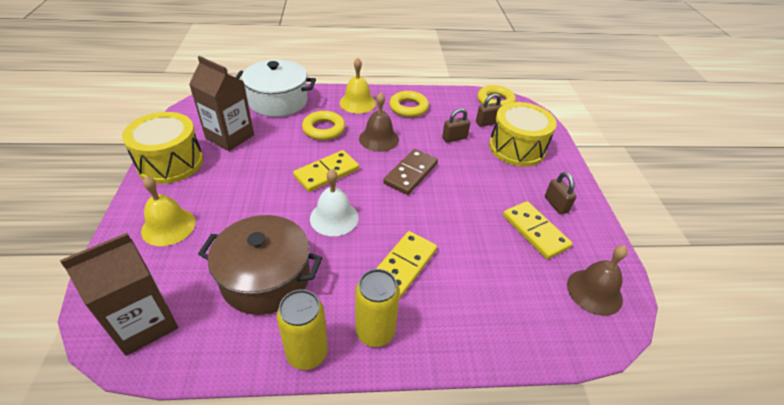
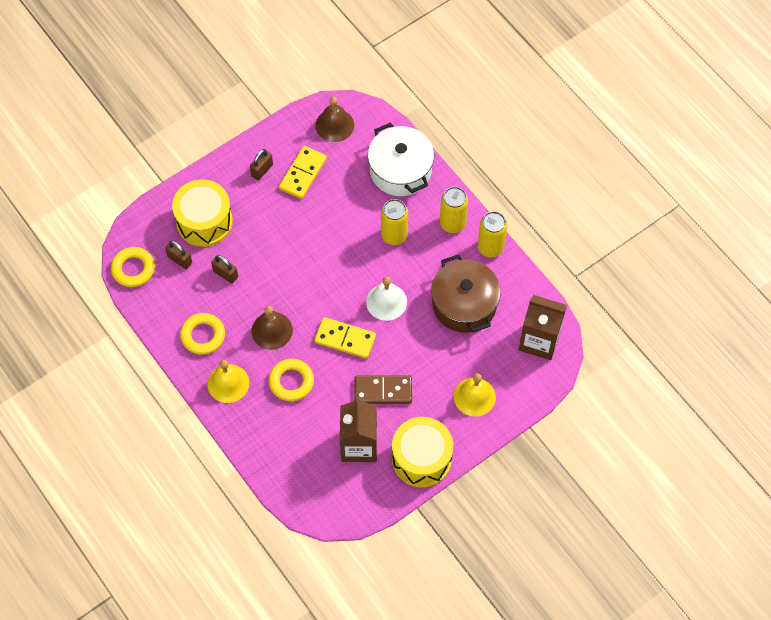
camera: 120 degrees left, 20 degrees up
(278, 101) = (279, 452): white pot -> white pot (400, 170)
(404, 265) = (394, 235): yellow domino -> yellow can
(410, 173) = (299, 281): brown domino -> brown domino (383, 391)

